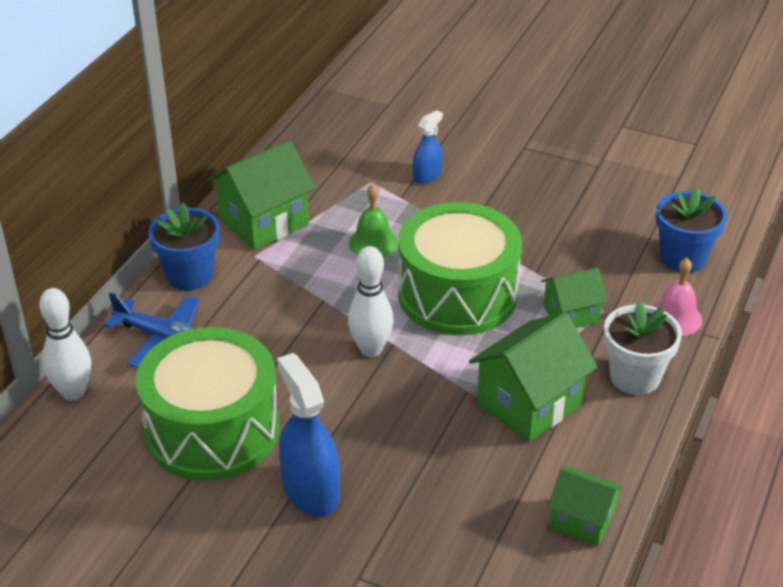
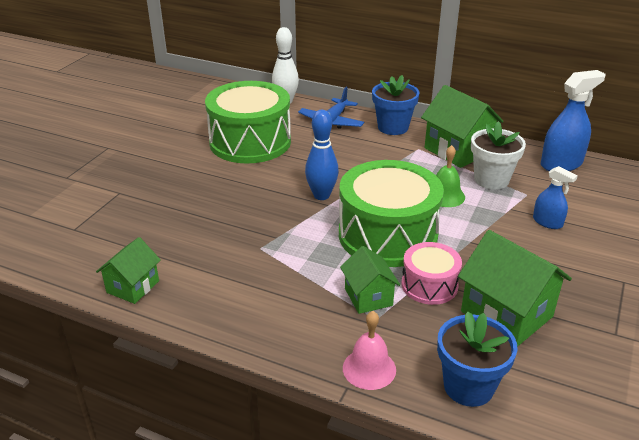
camera: 90 degrees right, 5 degrees down
(310, 490) = (193, 175): blue spray bottle -> blue spray bottle (561, 164)
(371, 349) = (321, 195): white bowling pin -> blue bowling pin
(529, 404) = (258, 267): green house -> green house (506, 314)
(545, 269) = (429, 285): none -> pink drum
(635, 377) = (285, 330): white flower pot -> white flower pot (491, 180)

